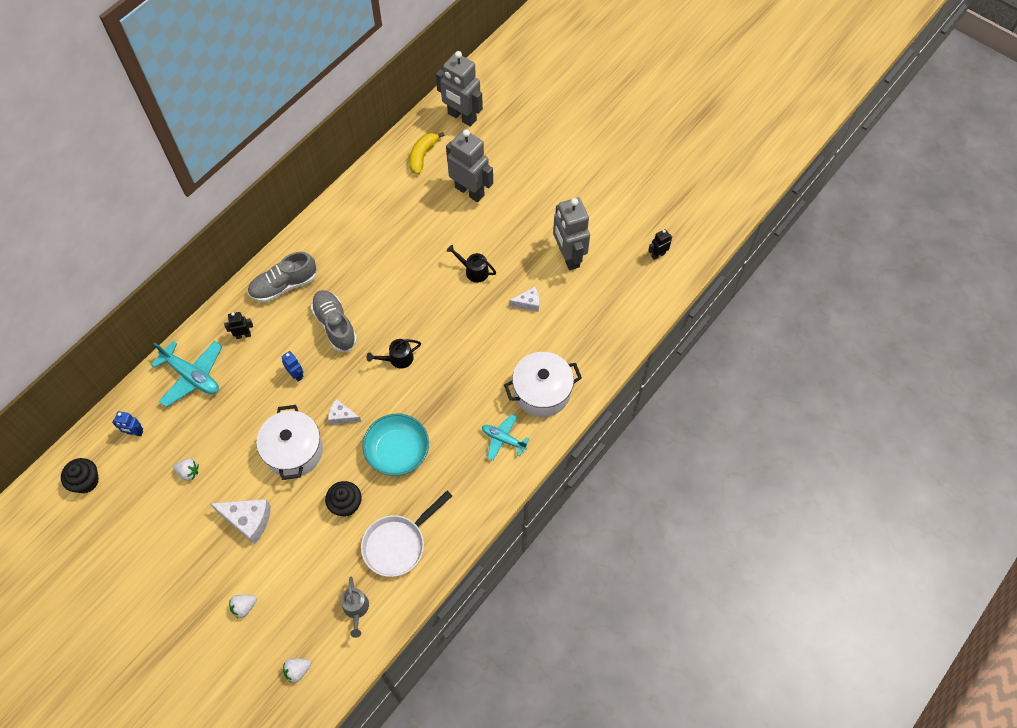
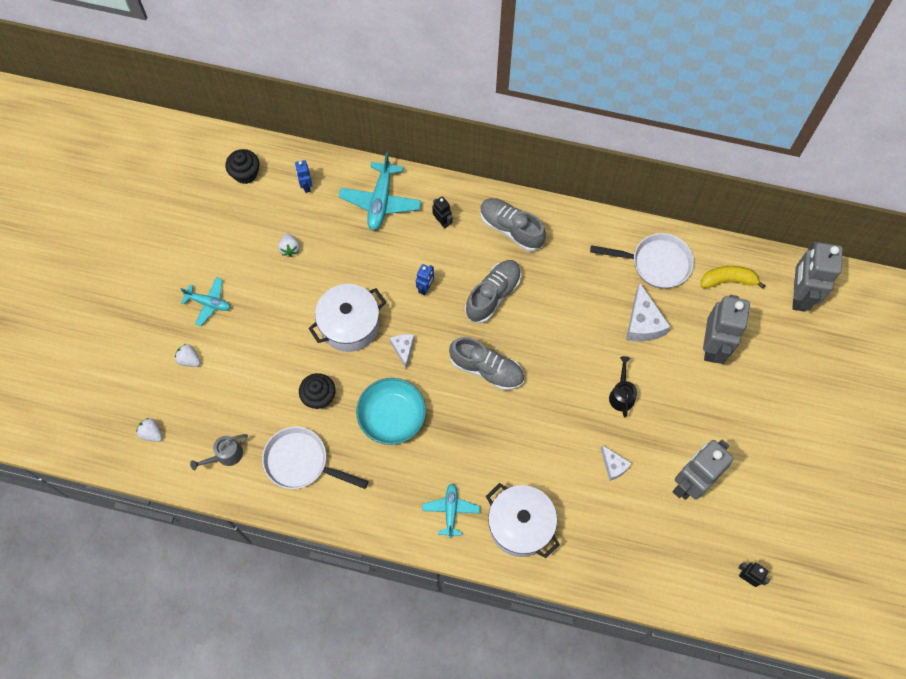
camera: 65 degrees right, 5 degrees up
(198, 567) = (209, 303): none -> turquoise plane
(248, 520) = (268, 321): white cheese -> white cheese (643, 323)
(379, 196) = (655, 263): none -> white pan
(397, 359) = (486, 369): black watering can -> grey shoe

